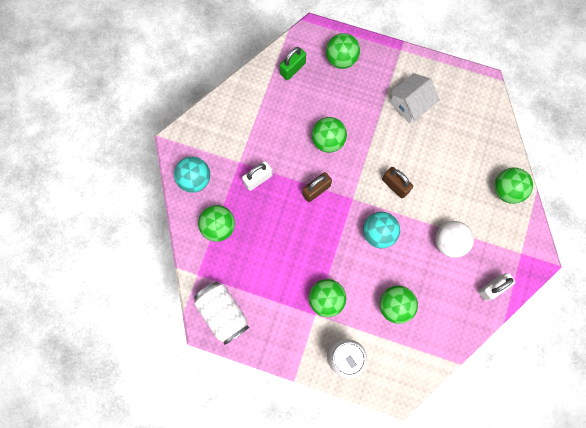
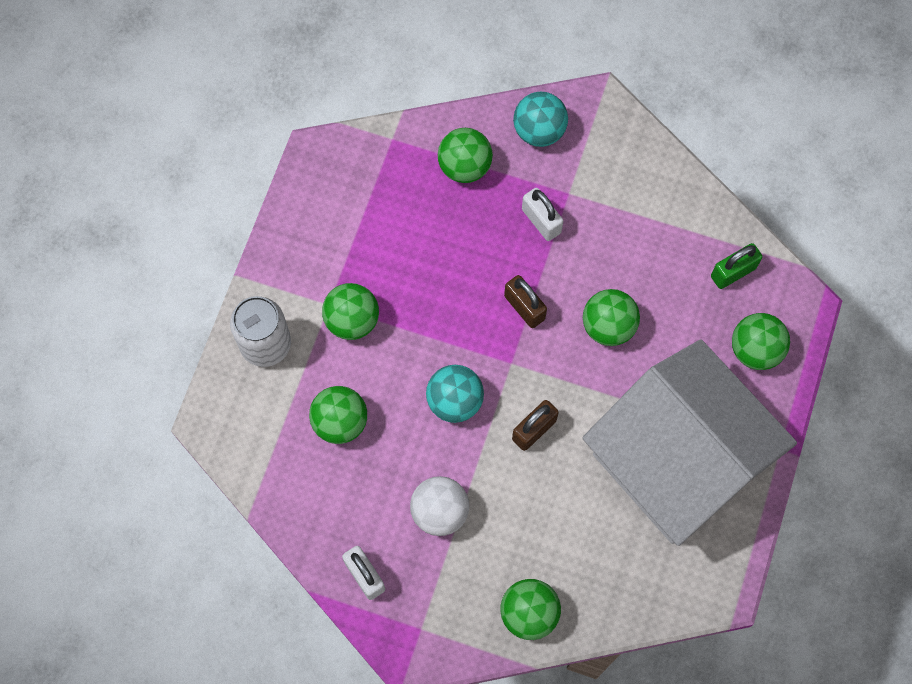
camera: 90 degrees right, 5 degrees down
(223, 313) = (335, 176): white can -> none
(292, 69) = (733, 272): green padlock -> green padlock turned 75 degrees counterclockwise
(410, 104) = (677, 460): white house -> white house, size x2.43

